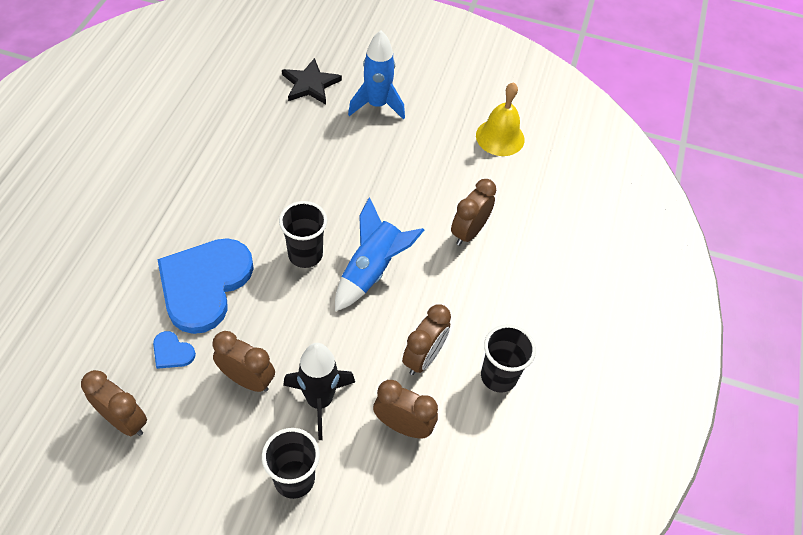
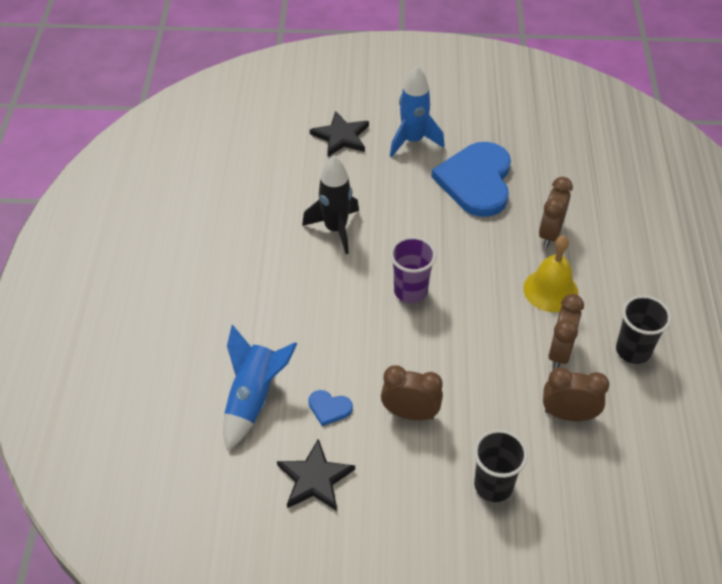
camera: 10 degrees left, 5 degrees down
(124, 420) = (314, 478): brown clock -> black star
(204, 284) = (330, 341): blue heart -> blue heart (476, 181)
(305, 255) = (410, 291): black cup -> purple cup
(319, 401) = (484, 414): black rocket -> black rocket (335, 229)
(372, 270) = (478, 289): blue rocket -> blue rocket (253, 398)
(500, 137) = (540, 142): yellow bell -> yellow bell (550, 290)

